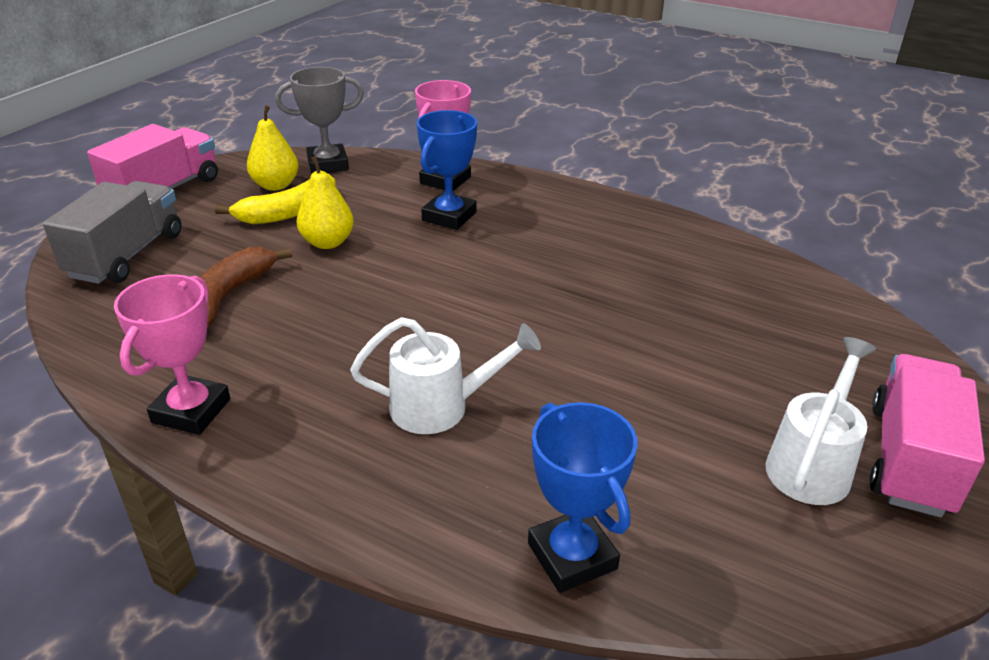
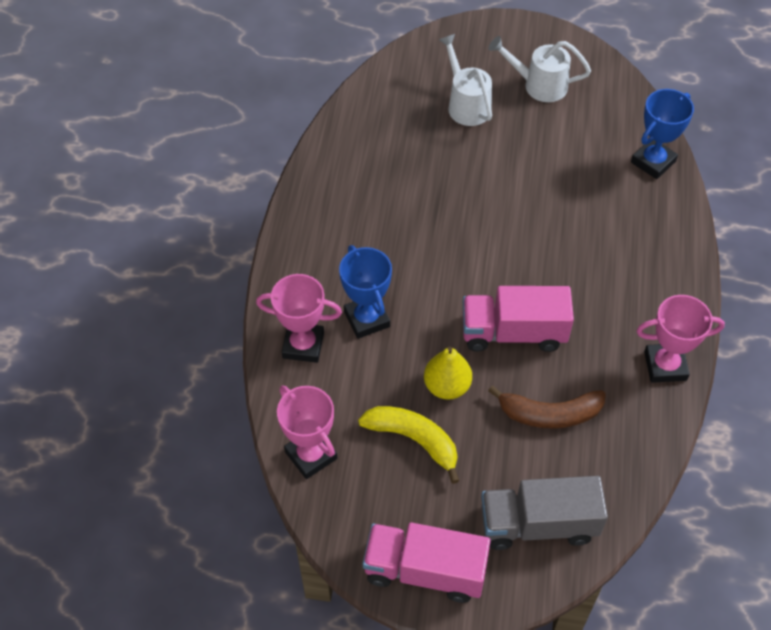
camera: 110 degrees left, 20 degrees up
(276, 185) = (371, 478): yellow pear -> none
(328, 164) = (311, 455): grey trophy -> pink trophy
(441, 407) = (587, 244): white watering can -> white watering can (466, 104)
(449, 216) = (367, 319): blue trophy -> blue trophy turned 60 degrees clockwise
(909, 459) = (513, 51): pink truck -> pink truck (513, 333)

